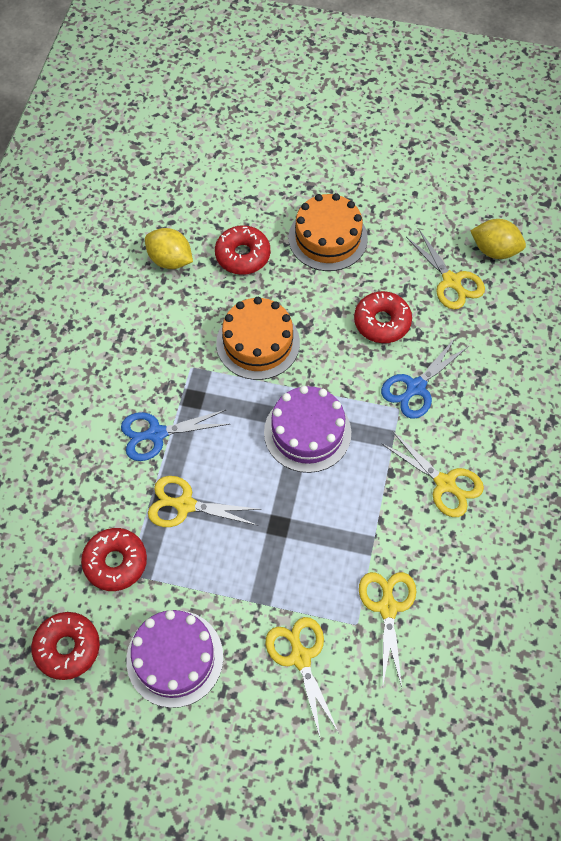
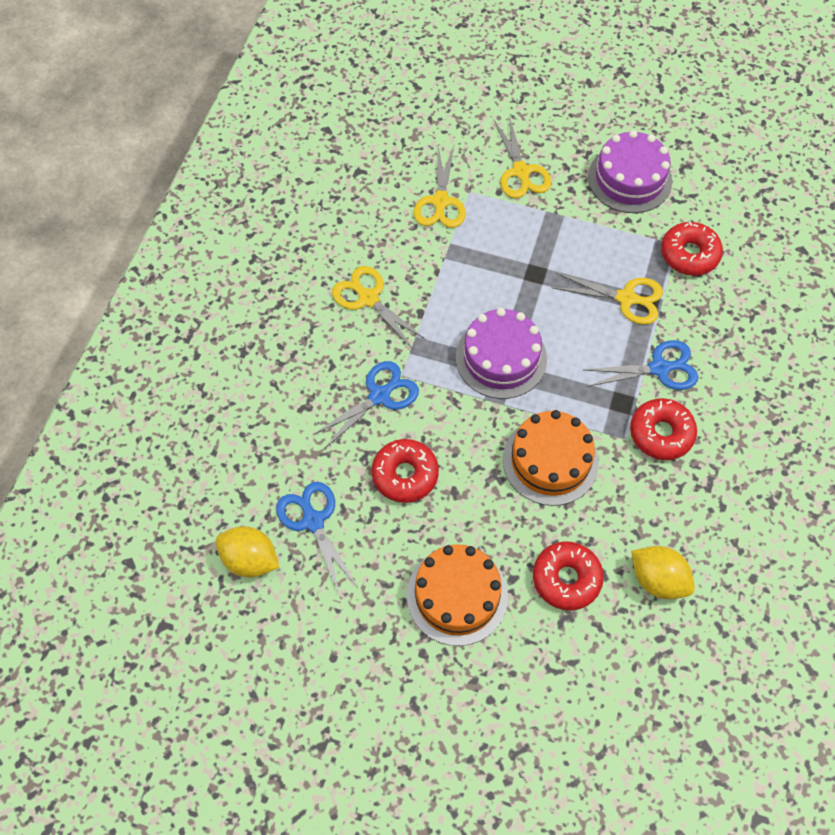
camera: 175 degrees left, 0 degrees up
(67, 648) = (724, 192): red donut -> red donut (661, 433)
(451, 281) = (313, 520): yellow scissors -> blue scissors

